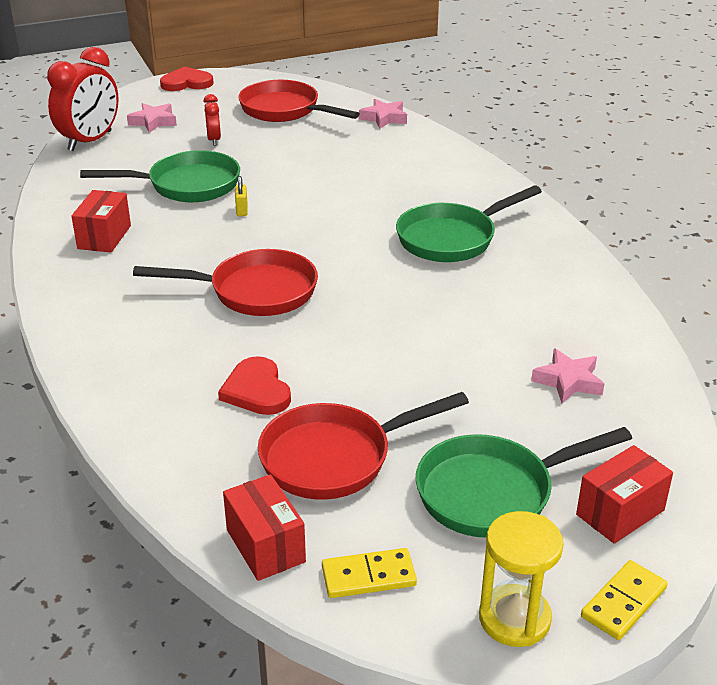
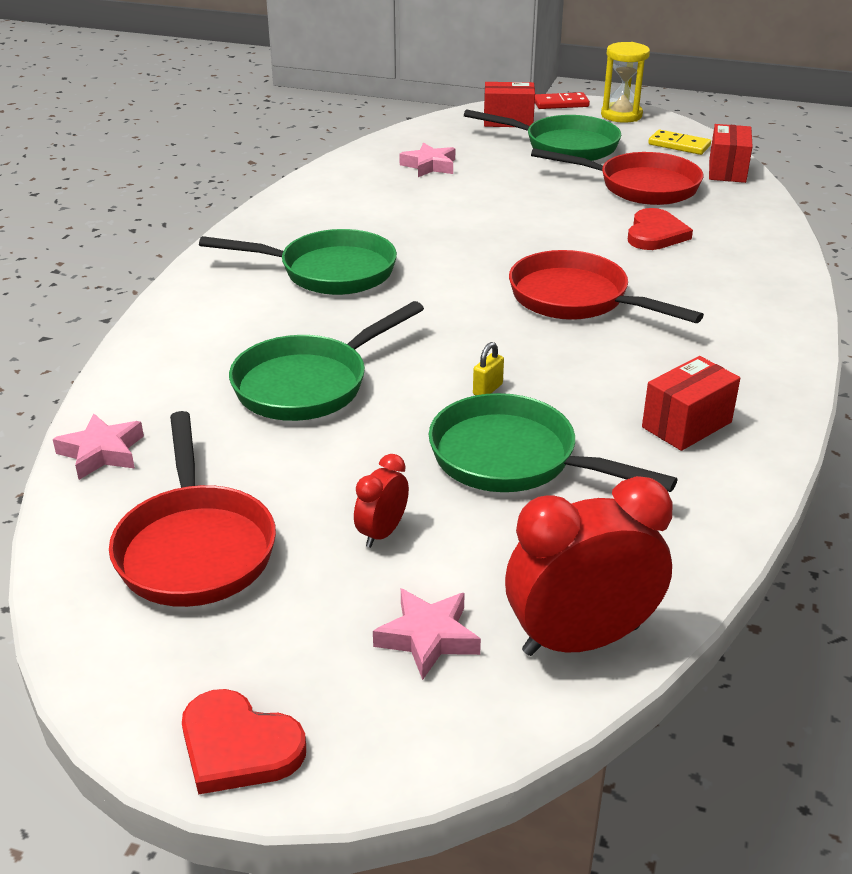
camera: 140 degrees left, 0 degrees up
(343, 175) = (309, 384): none -> green pan
(624, 603) = (561, 104): yellow domino -> red domino

